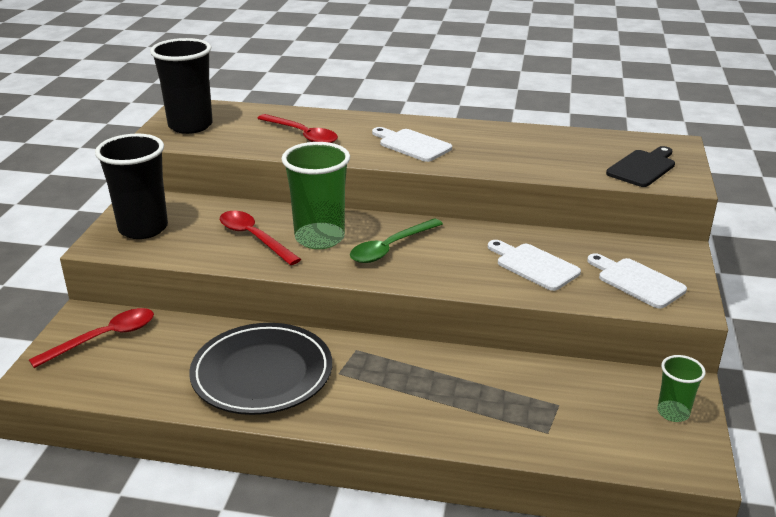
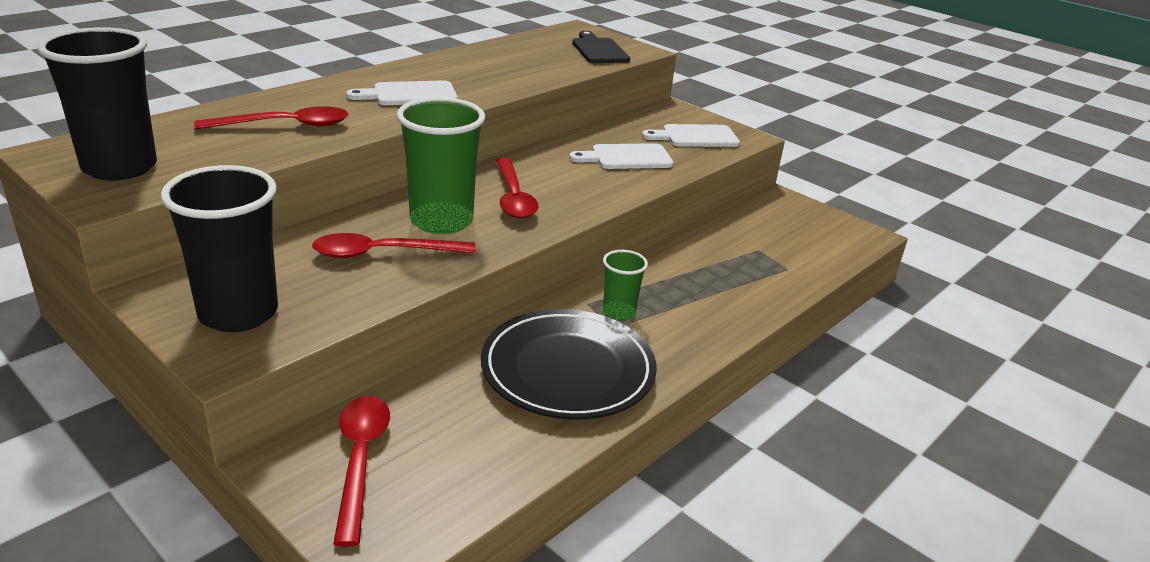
camera: 60 degrees left, 0 degrees up
(390, 248) = (513, 197): green spoon -> red spoon
(673, 413) = (806, 215): green cup -> green cup (619, 313)

